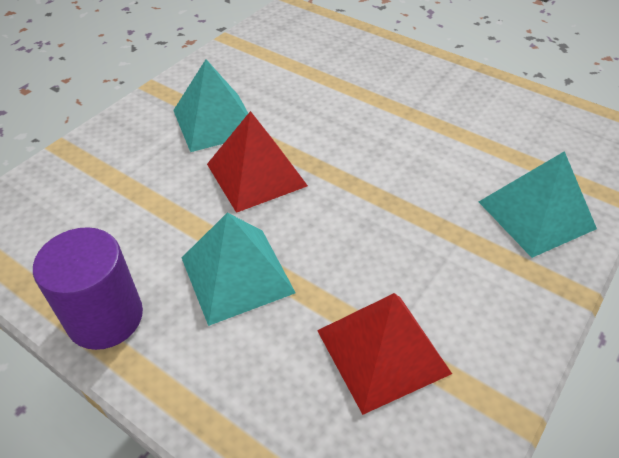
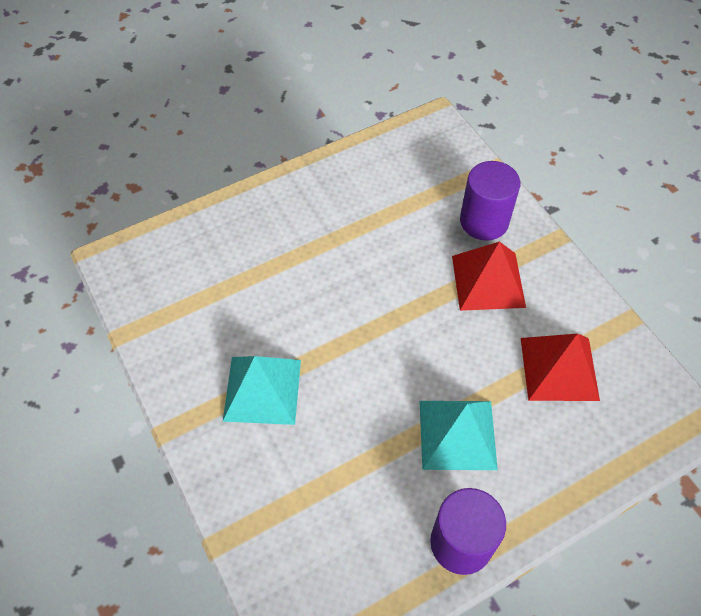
camera: 65 degrees left, 10 degrees up
(256, 174) = (352, 382): red pyramid -> red pyramid (488, 281)
(536, 215) = (484, 221): turquoise pyramid -> purple cylinder

